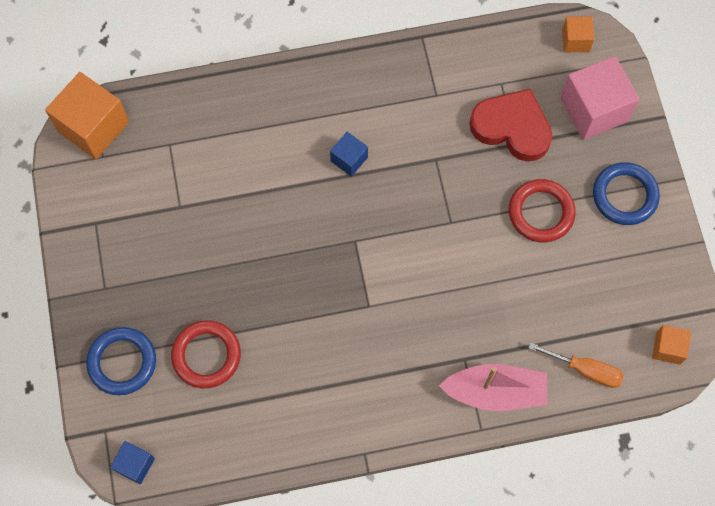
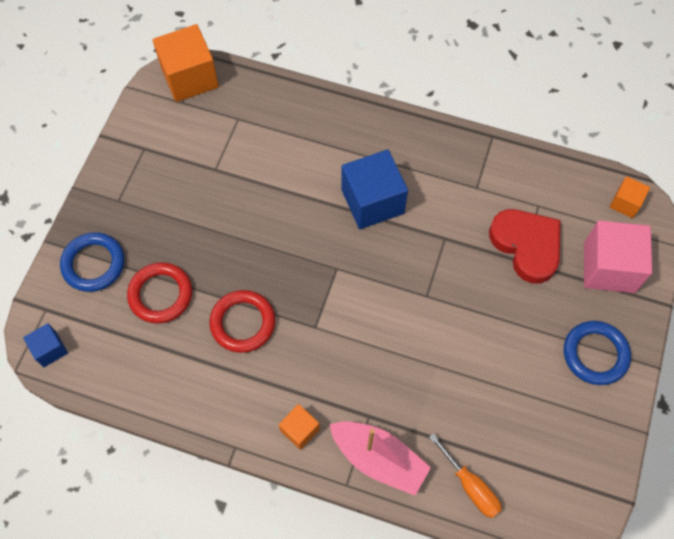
camera: 30 degrees right, 5 degrees down
(349, 159) = (372, 201): blue cube -> blue cube, size x1.94
(541, 212) = (510, 329): red ring -> red ring (243, 323)
(668, 348) = (558, 510): orange cube -> orange cube (300, 430)

